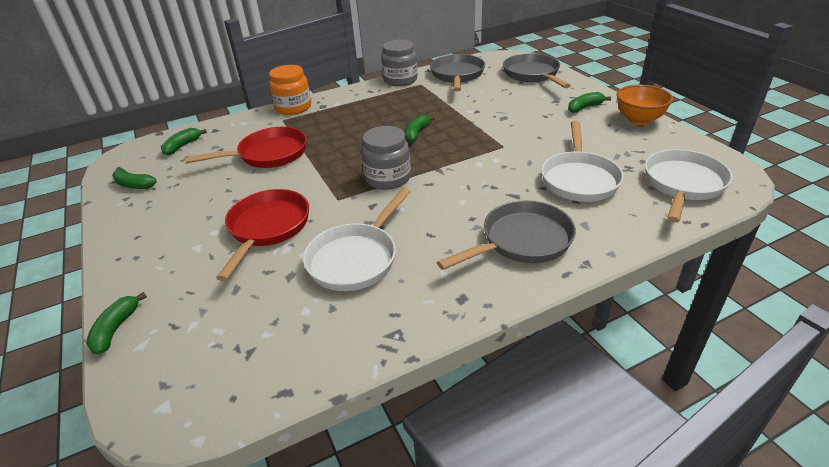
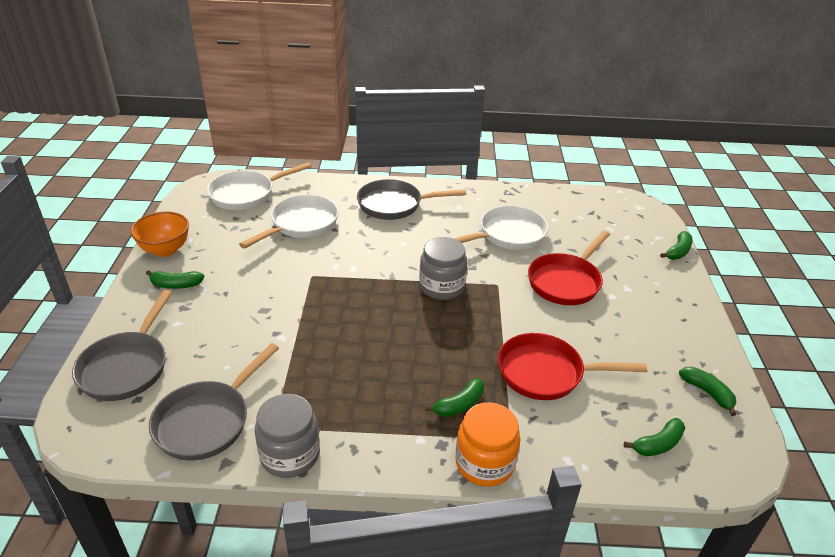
camera: 155 degrees left, 0 degrees up
(416, 133) = (370, 329): green banana -> green banana (459, 404)

